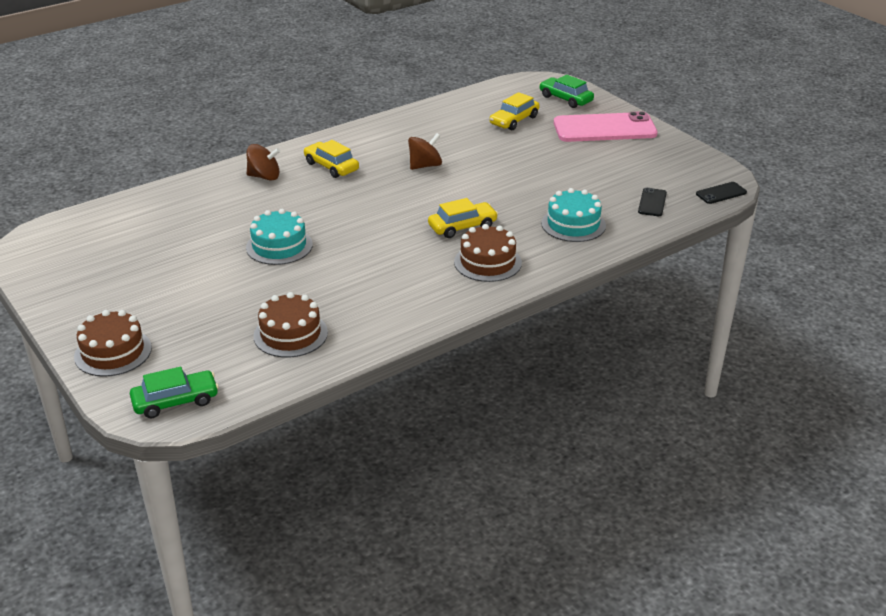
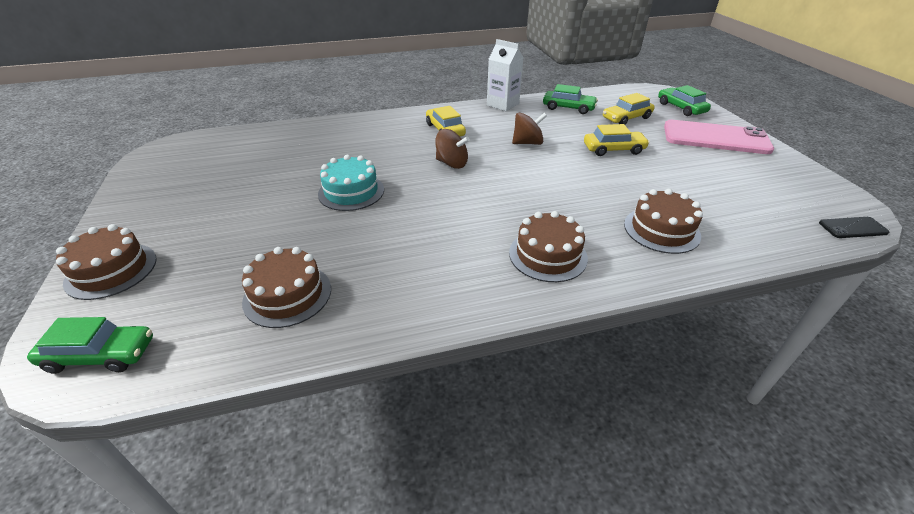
camera: 20 degrees right, 5 degrees up
(264, 177) = (385, 129): brown spinning top -> brown spinning top (452, 163)
(377, 125) = (502, 104): none -> white carton
(450, 118) = (568, 108): none -> green car
(462, 226) = (537, 208): yellow car -> yellow car (613, 149)
(573, 224) = (661, 230): turquoise cake -> brown cake
(652, 202) = (762, 222): black phone -> none

